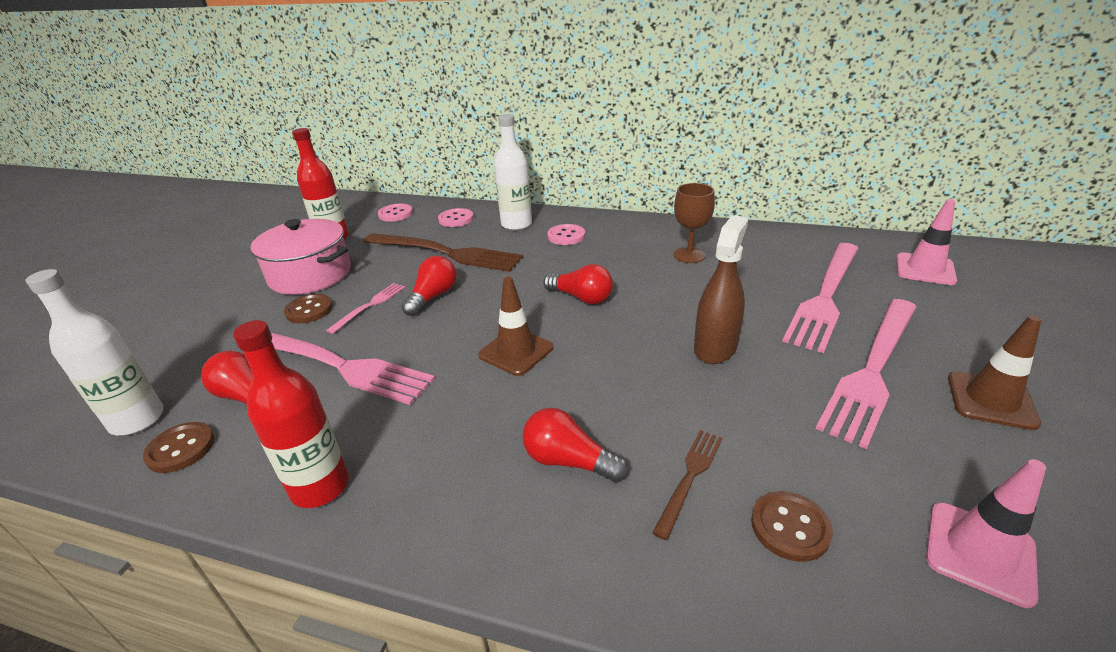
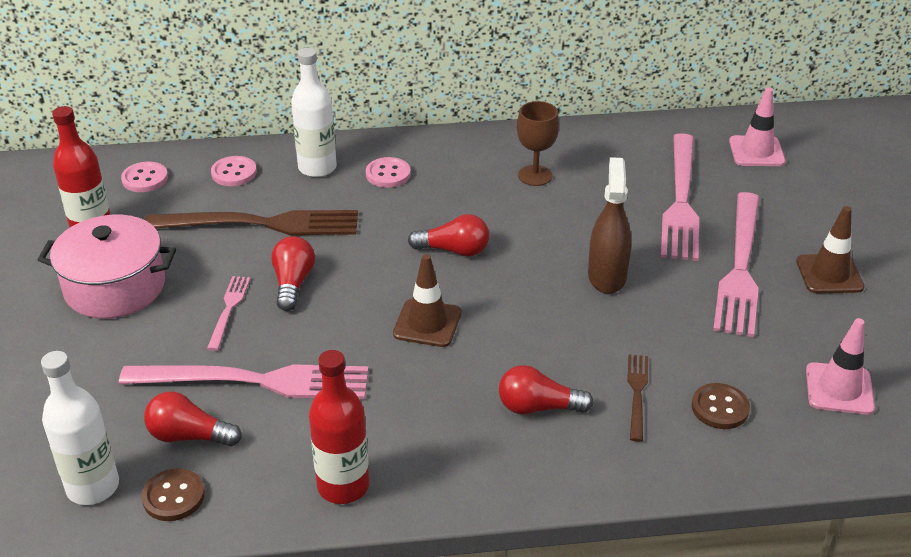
camera: 25 degrees left, 5 degrees up
(309, 310) = (160, 330): brown button -> none

